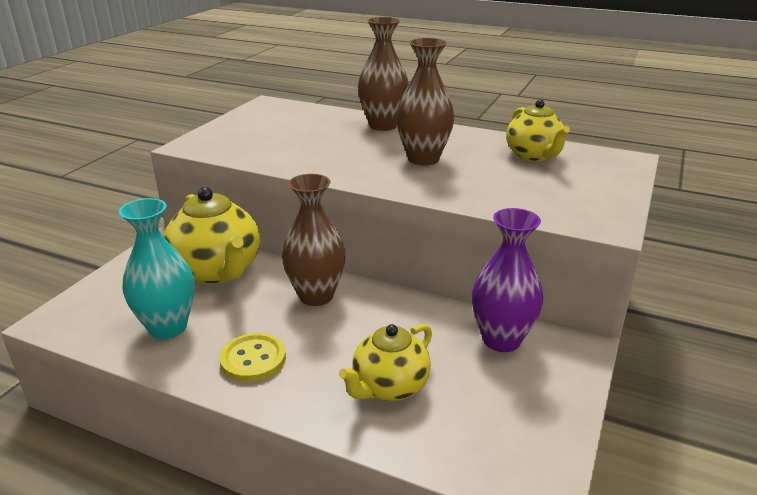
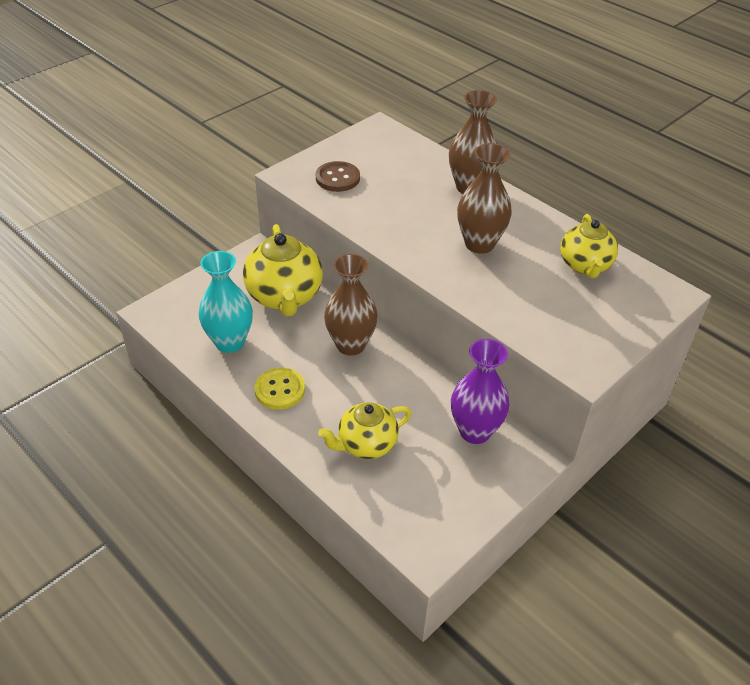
camera: 20 degrees right, 15 degrees up
(245, 140) = (337, 178): none -> brown button

